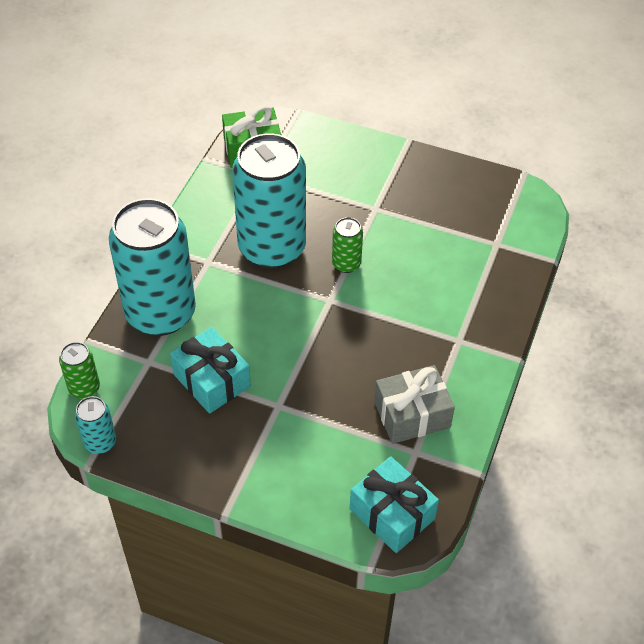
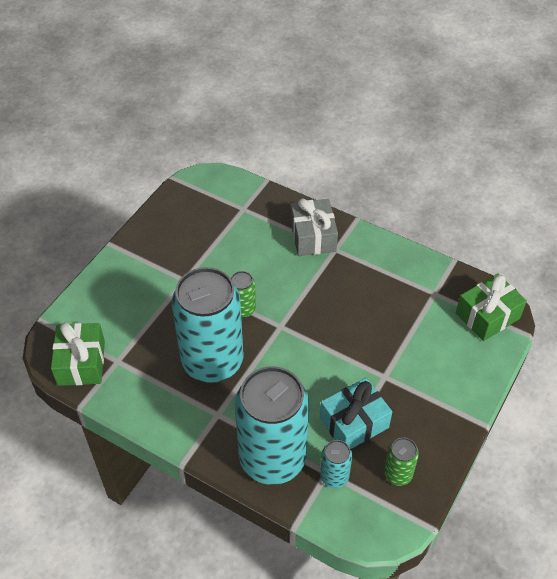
camera: 80 degrees left, 0 degrees up
(84, 388) = (351, 529): green can -> green can (398, 474)
(100, 442) = (412, 517): turquoise can -> turquoise can (334, 476)
(392, 514) = (487, 316): turquoise gift -> green gift
(412, 414) = (401, 289): grey gift -> grey gift (313, 236)

